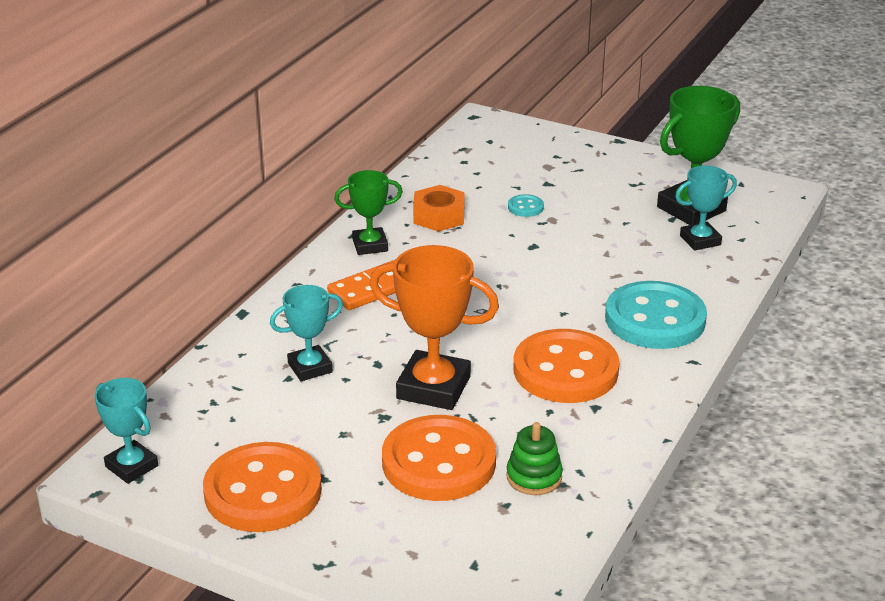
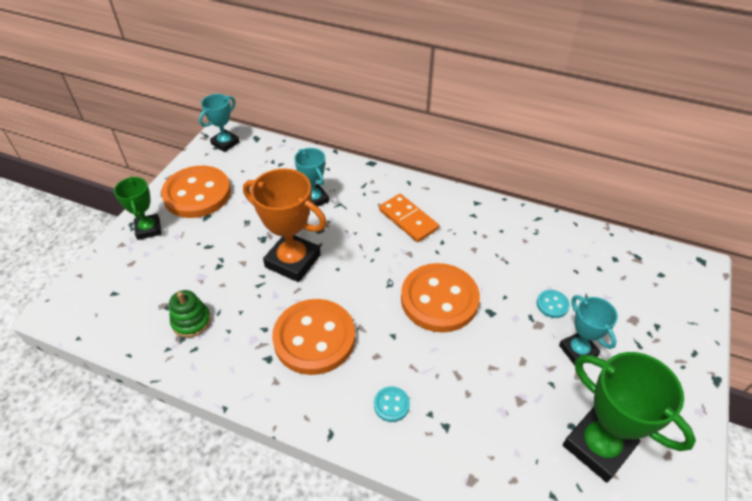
camera: 85 degrees right, 15 degrees up
(370, 245) = (465, 213): green trophy -> green trophy (148, 229)
(433, 387) = (293, 261): orange trophy -> orange trophy turned 75 degrees counterclockwise
(439, 216) = (518, 248): orange nut -> none
(439, 462) = (213, 269): orange button -> orange button (439, 299)
(655, 319) = (391, 405): turquoise button -> turquoise button, size x0.40
(700, 240) = (537, 452): turquoise trophy -> turquoise trophy (578, 351)

